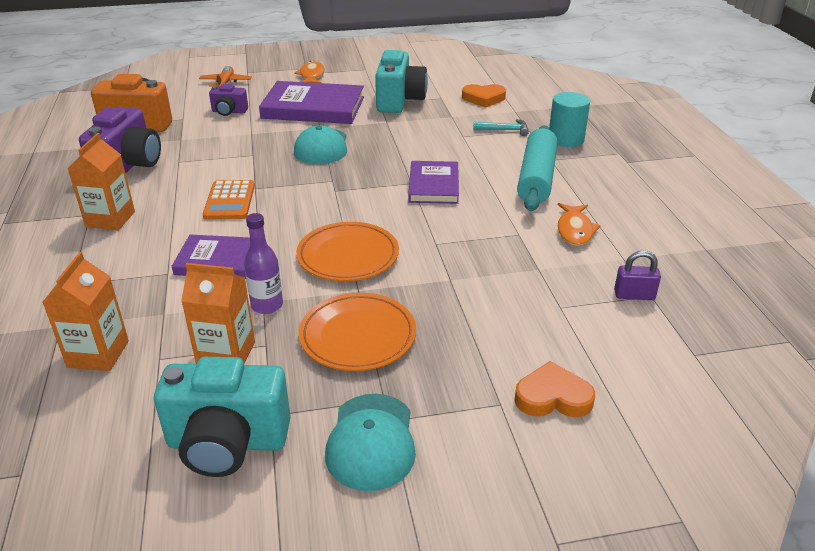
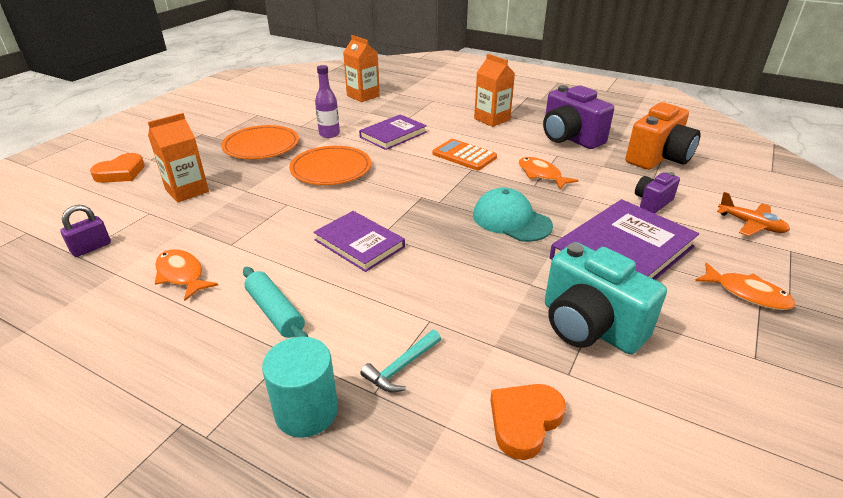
camera: 130 degrees right, 0 degrees up
(226, 354) = (312, 116): orange carton -> orange carton (187, 191)
(227, 443) = (261, 104): turquoise camera -> none
(229, 157) = (541, 175): none -> orange fish
(371, 441) = (201, 126): turquoise cap -> none
(536, 178) = (275, 312): turquoise rolling pin -> turquoise rolling pin, size x0.61

